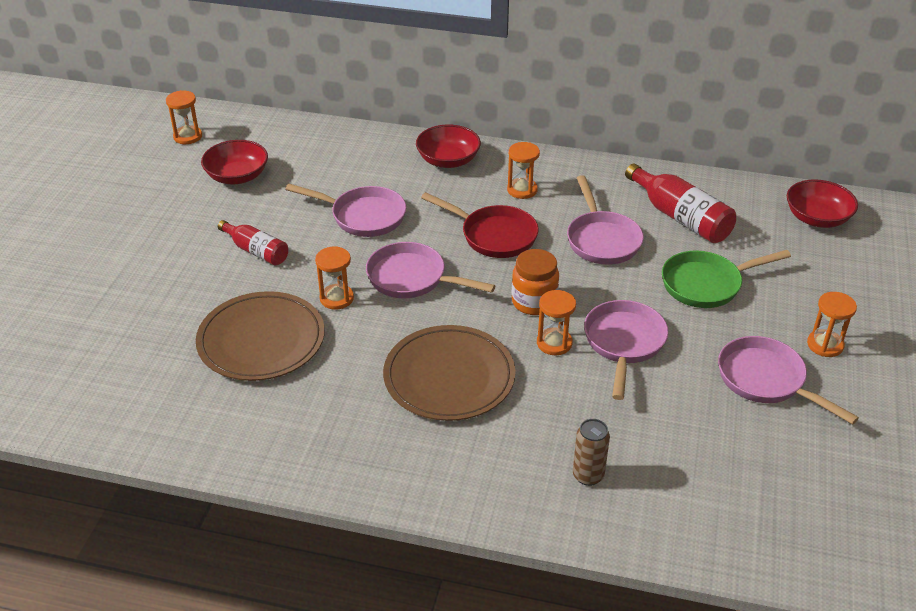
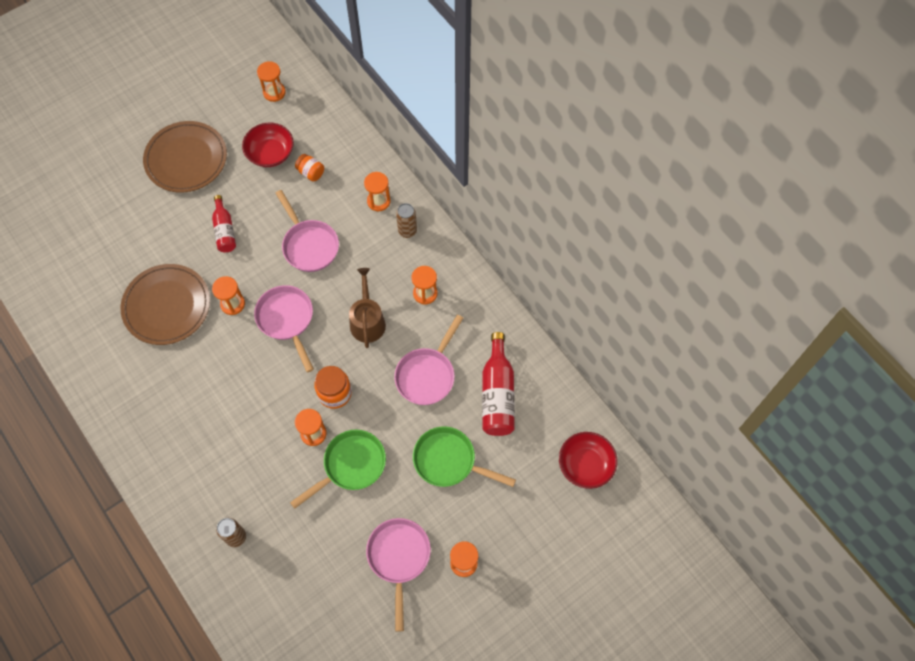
camera: 40 degrees right, 25 degrees up
(299, 169) = (311, 173): none -> orange jar
(393, 155) = (378, 201): none -> orange hourglass
(448, 160) = (407, 231): red bowl -> brown can
(449, 377) = (234, 412): brown plate -> brown plate (186, 159)
(494, 235) = (367, 321): red pan -> brown watering can
(624, 343) = (350, 465): pink pan -> green pan

